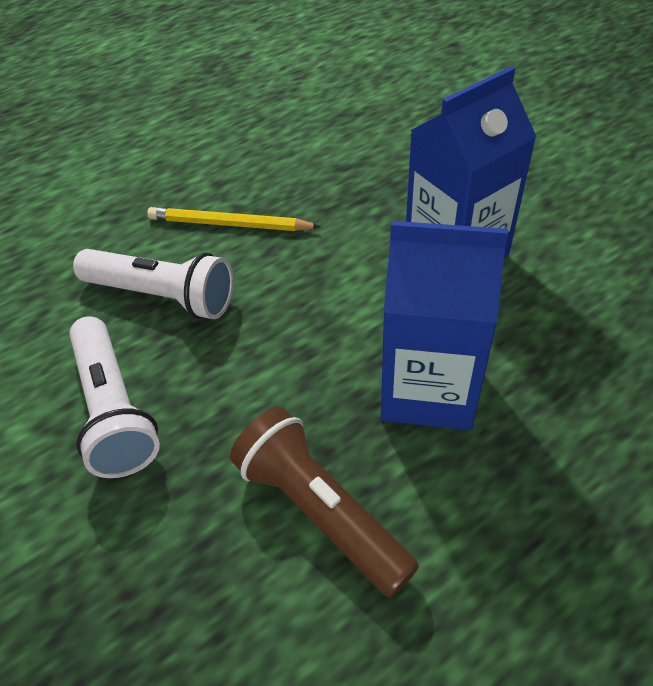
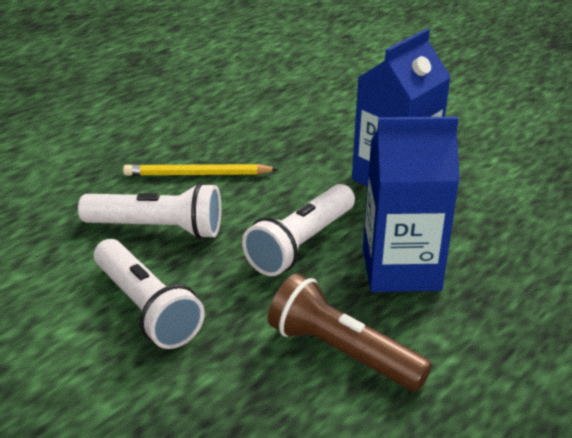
camera: 15 degrees left, 15 degrees down
(317, 337) = (301, 244): none -> white flashlight

